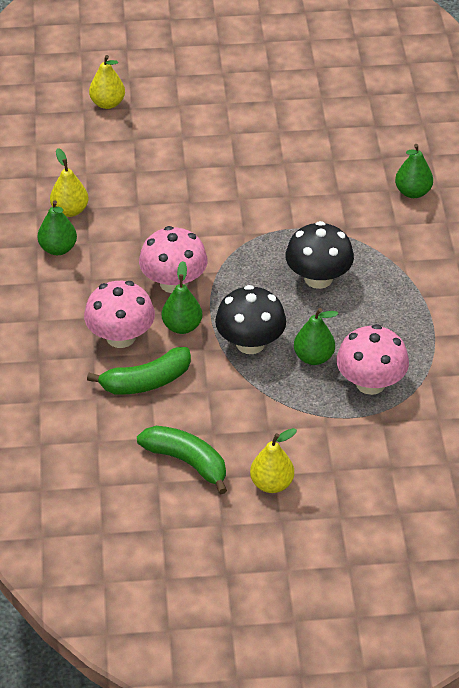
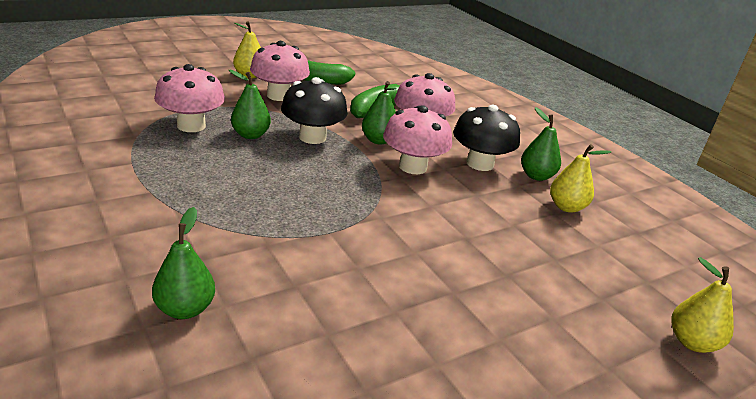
camera: 150 degrees right, 15 degrees down
(252, 429) = (279, 96): none -> pink mushroom
(318, 278) = (275, 190): black mushroom -> black mushroom (480, 164)

